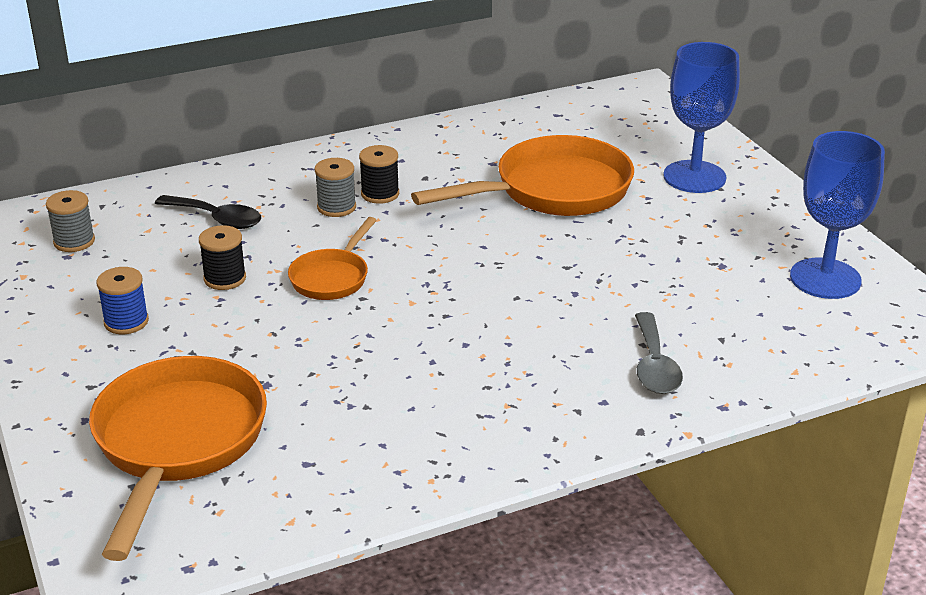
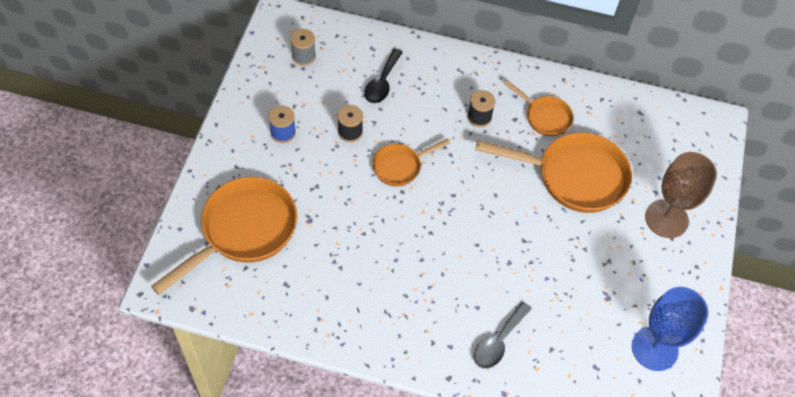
camera: 35 degrees right, 25 degrees up
(216, 219) = (382, 83): black spoon -> black spoon turned 45 degrees clockwise
(336, 207) = (448, 113): grey spool -> none
(457, 161) = (545, 117): none -> orange pan
(694, 177) = (666, 219): blue goblet -> brown goblet

